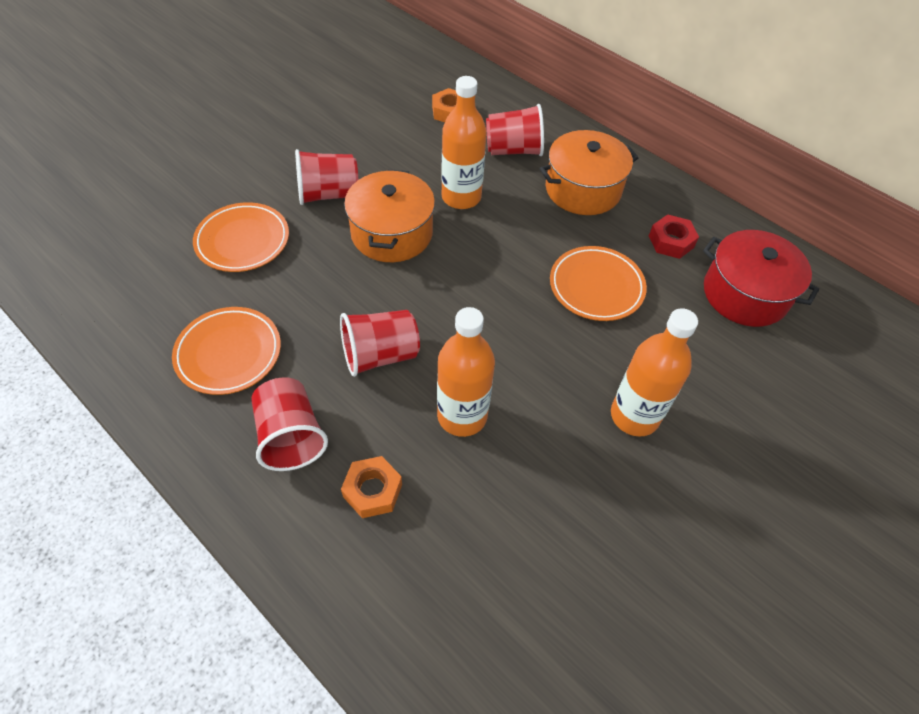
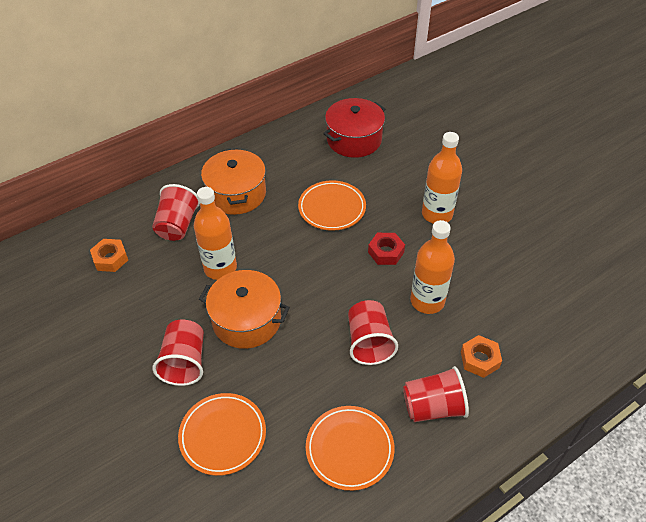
camera: 75 degrees left, 5 degrees down
(671, 241) = (301, 161): red nut -> red nut (386, 252)

